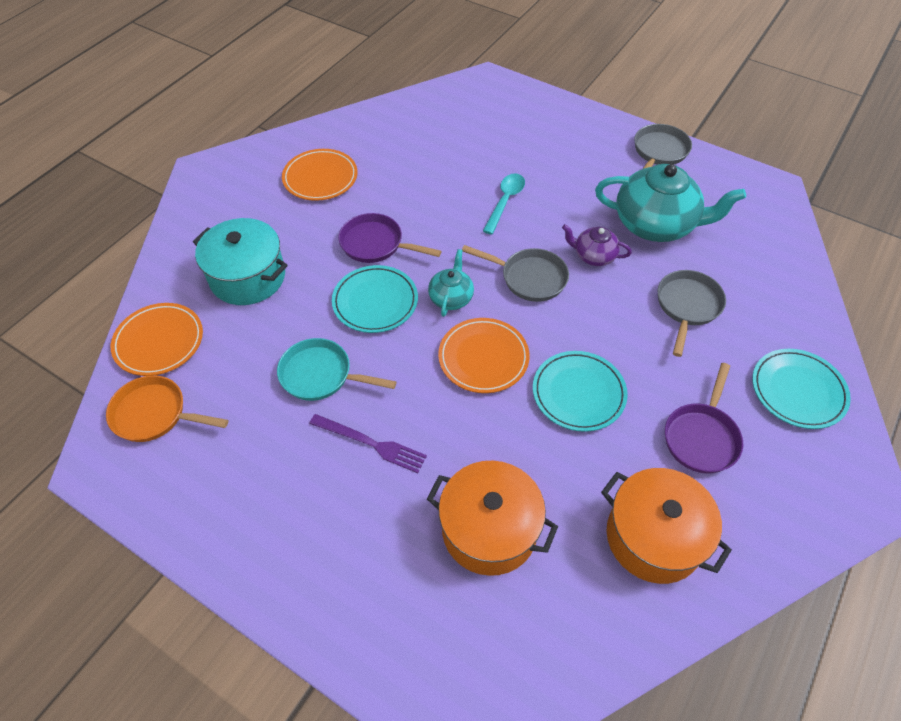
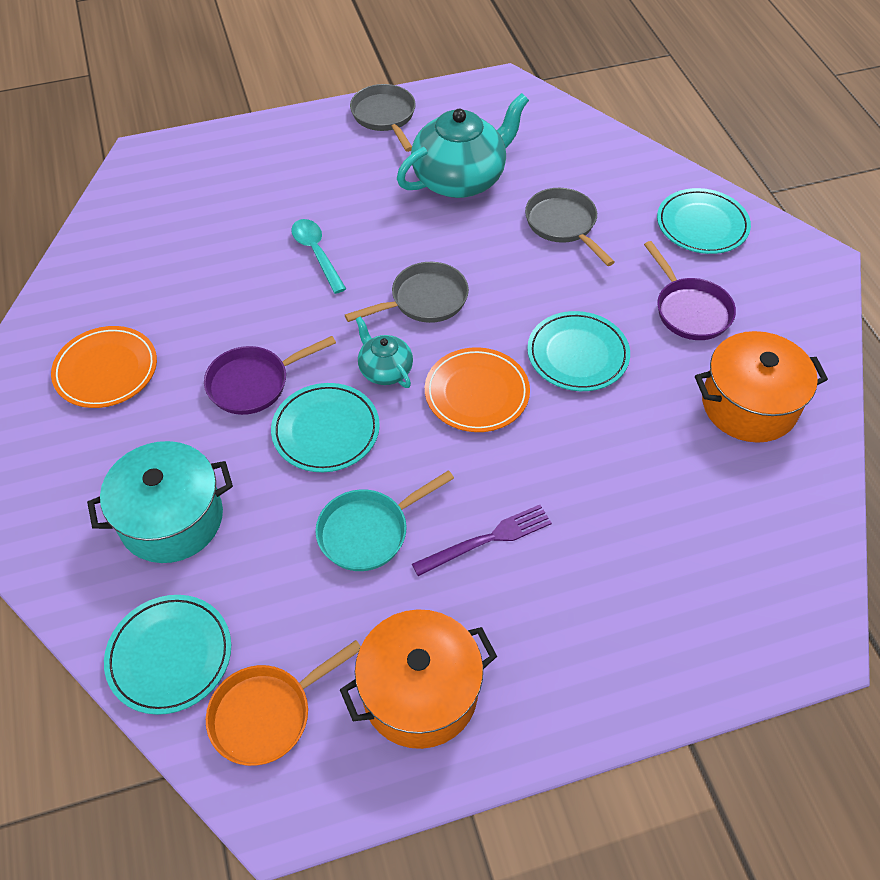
camera: 50 degrees left, 0 degrees up
(159, 342) = (170, 656): orange plate -> turquoise plate
(489, 529) = (652, 508): orange pot -> orange pot (420, 692)
(593, 256) = (448, 241): purple teapot -> none

